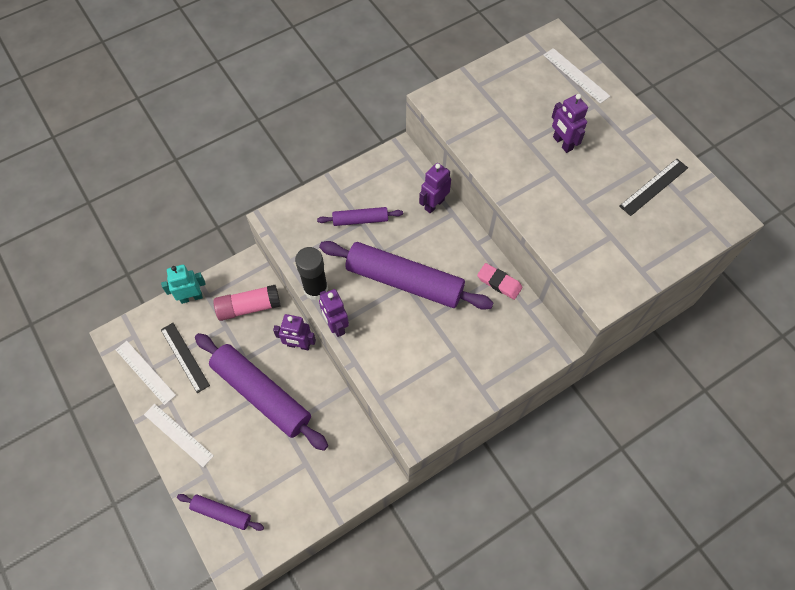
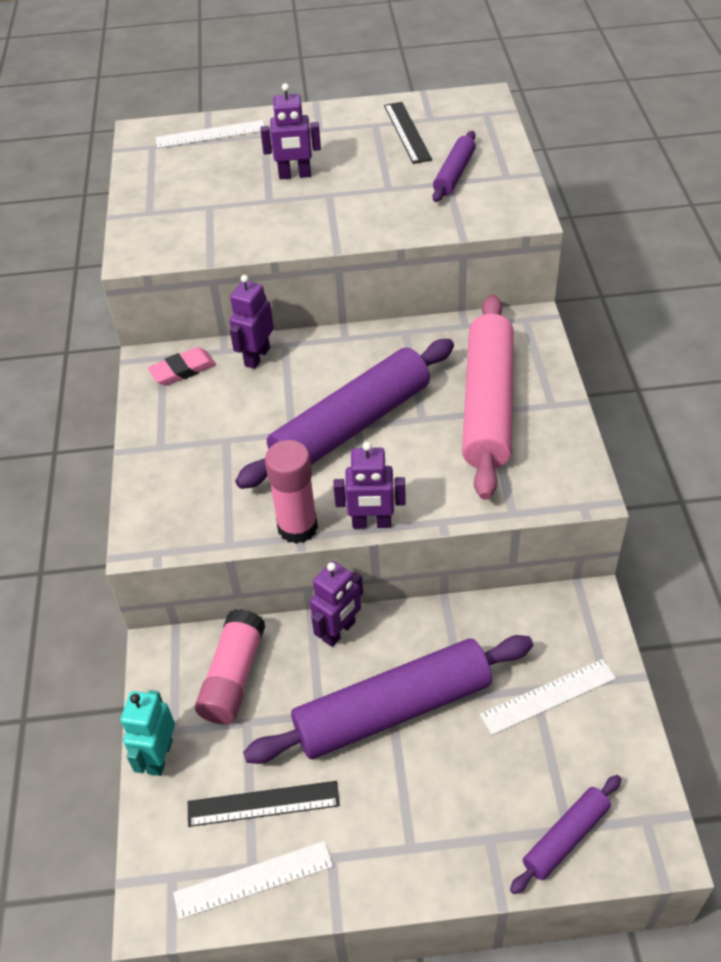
camera: 60 degrees left, 15 degrees down
(178, 435) = (399, 861): white ruler -> white ruler (548, 696)
(316, 289) = (297, 527): black glue stick -> pink glue stick
(360, 220) = (222, 439): purple rolling pin -> purple rolling pin (454, 174)
(434, 204) = (257, 357): purple robot -> purple robot turned 45 degrees clockwise
(461, 350) = (487, 405): none -> pink rolling pin
(499, 282) = (414, 337): pink eraser -> pink eraser (182, 370)

